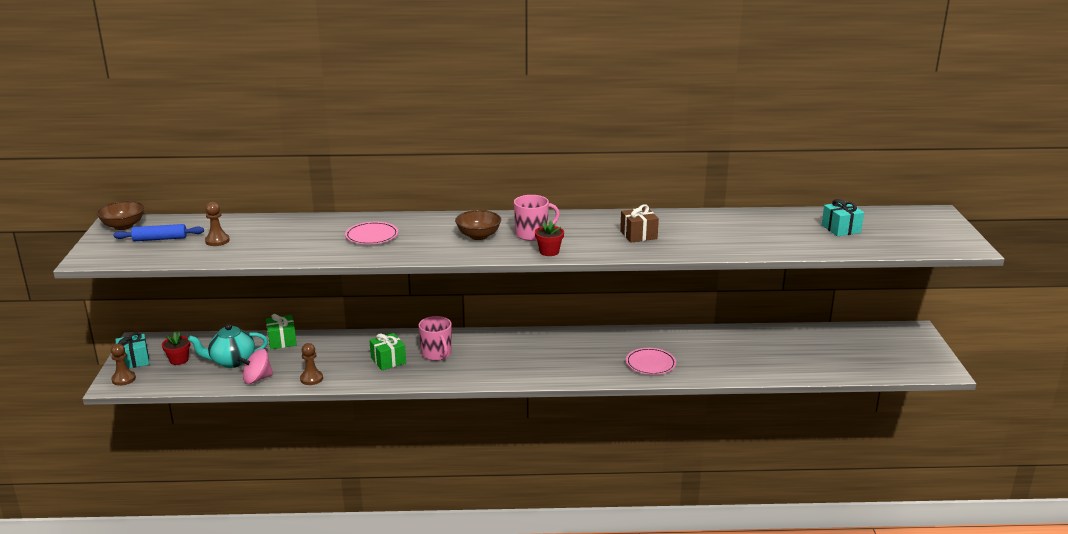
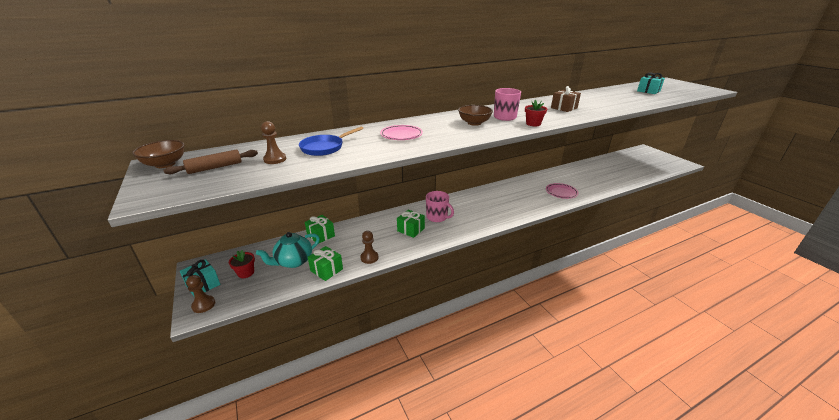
camera: 25 degrees left, 5 degrees up
(160, 239) = (215, 167): blue rolling pin -> brown rolling pin
(257, 379) = (326, 270): pink spinning top -> green gift
(276, 236) = (325, 148): none -> blue pan

